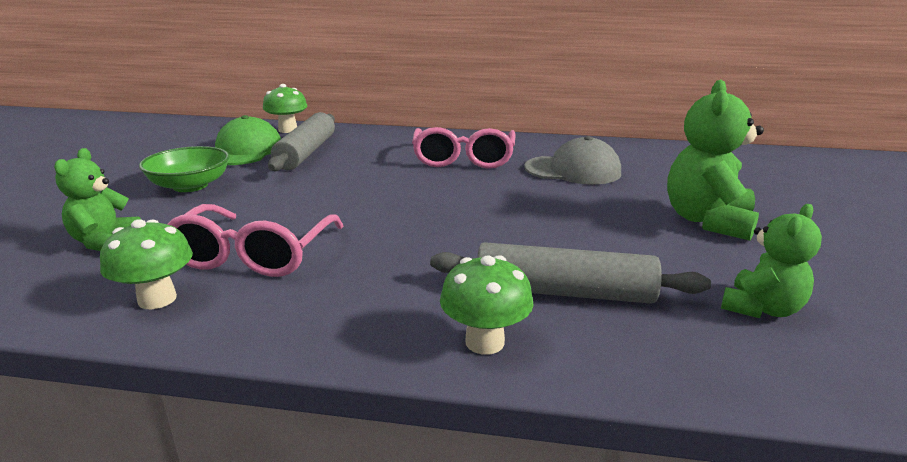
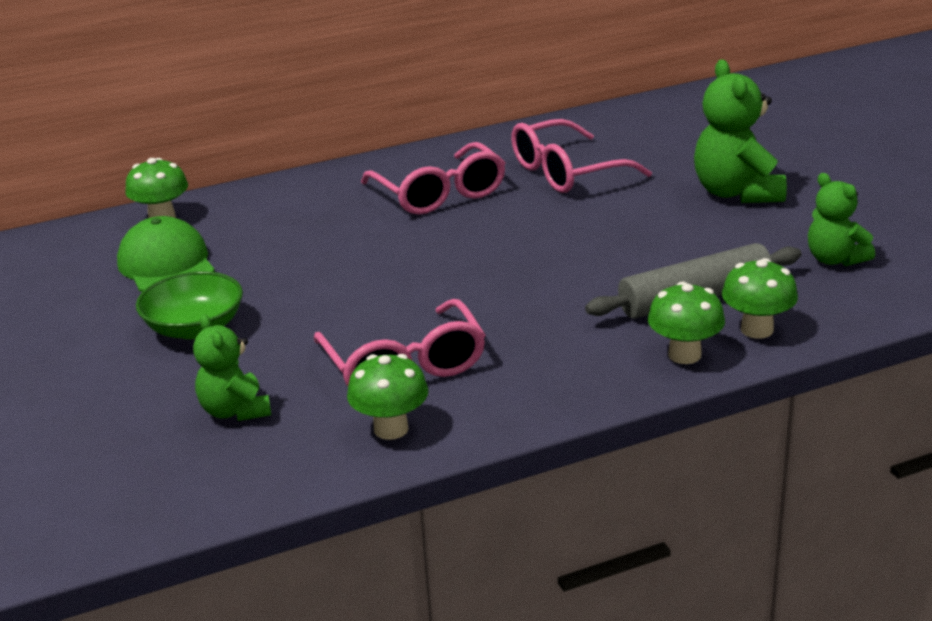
camera: 30 degrees left, 5 degrees up
(306, 152) = (248, 243): grey rolling pin -> none
(573, 170) = (566, 172): grey cap -> pink glasses
(593, 347) = (757, 330): none -> green mushroom
(761, 309) = (835, 259): green teddy bear -> green teddy bear turned 135 degrees clockwise

